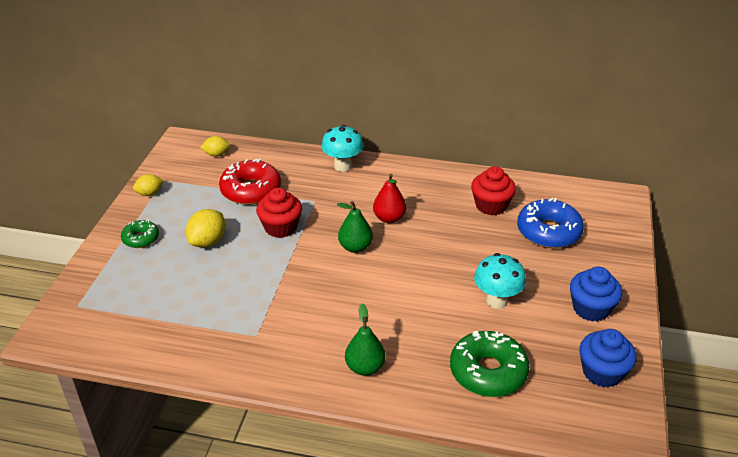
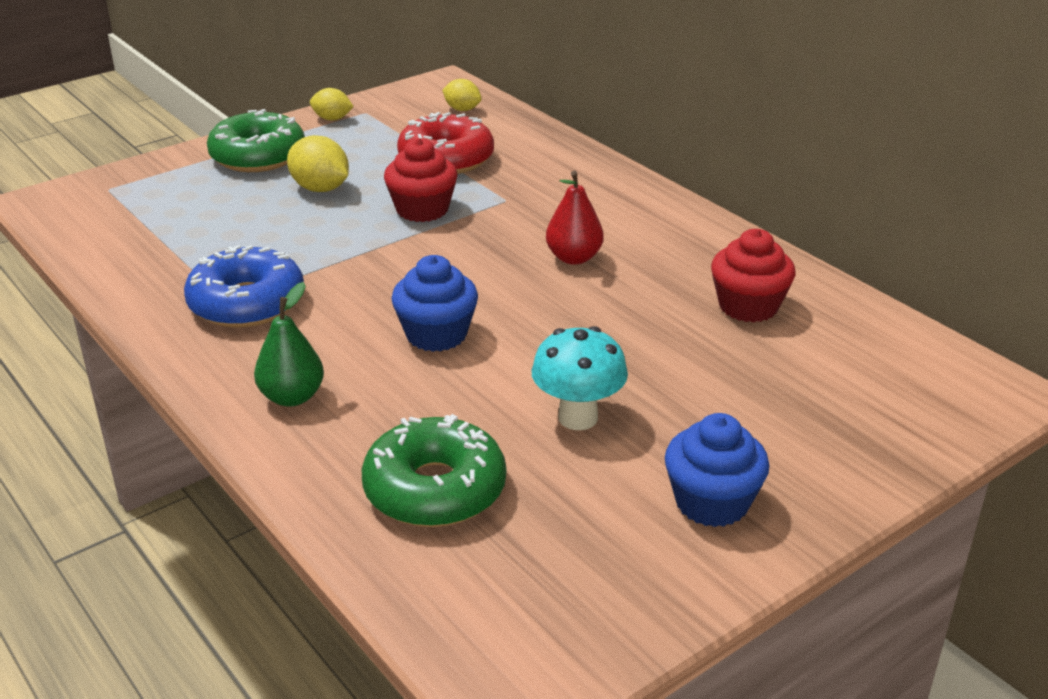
camera: 40 degrees right, 5 degrees down
(141, 238) = (258, 156): green donut -> green donut, size x1.77
(208, 242) = (320, 188): yellow lemon -> yellow lemon turned 60 degrees clockwise
(342, 166) = (600, 178): turquoise mushroom -> none
(355, 247) = (480, 269): green pear -> none
(548, 232) = (793, 377): blue donut -> blue donut (247, 303)
(602, 372) = (601, 588): blue cupcake -> blue cupcake (436, 334)

